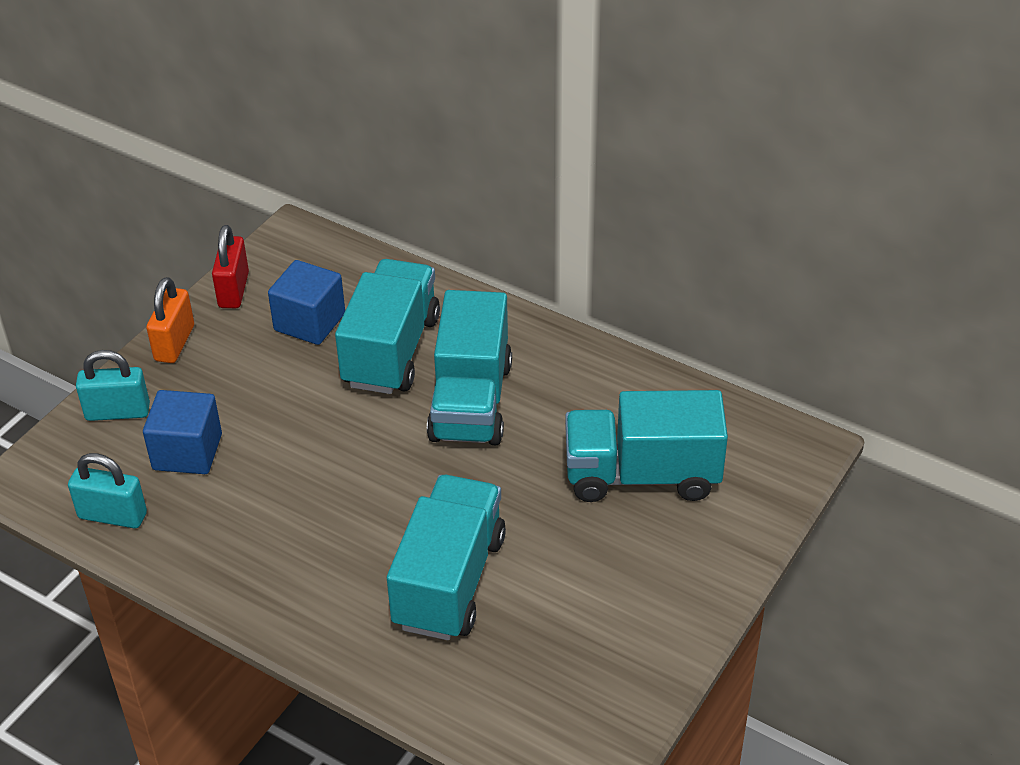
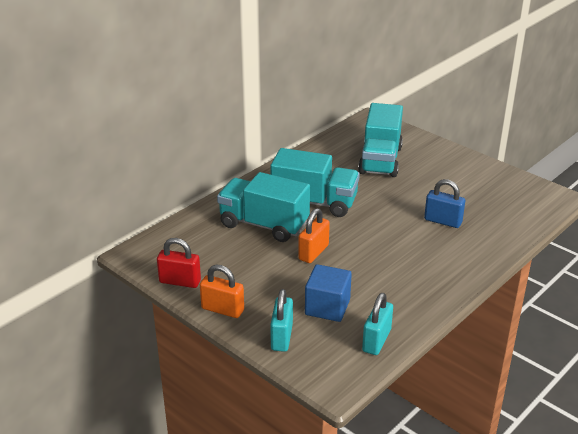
camera: 80 degrees left, 10 degrees down
(309, 322) = (225, 252): blue cube -> none
(324, 419) = (313, 252): none -> orange padlock
(449, 581) = (443, 221): turquoise truck -> blue padlock

